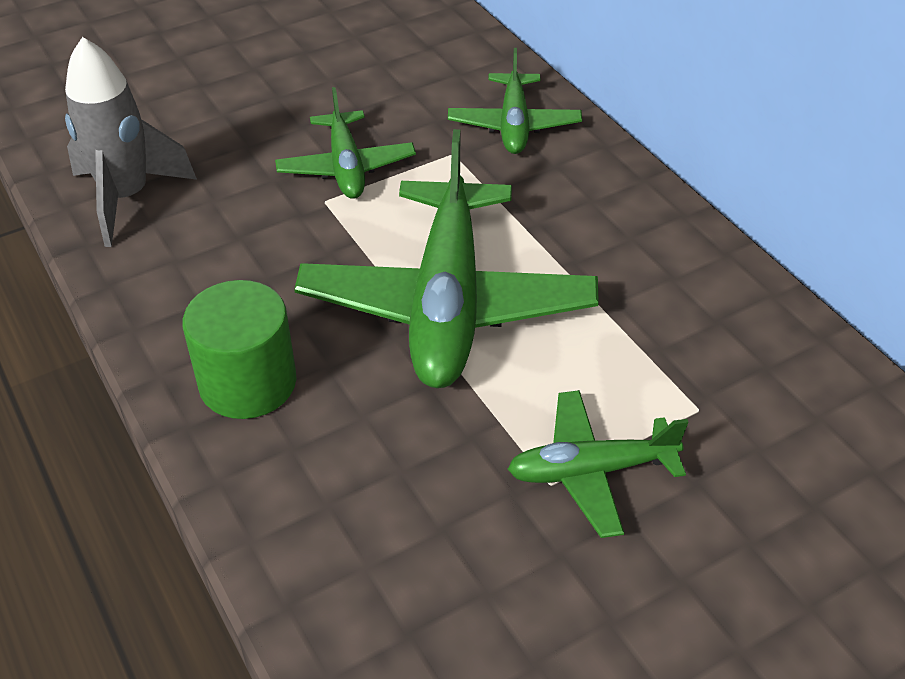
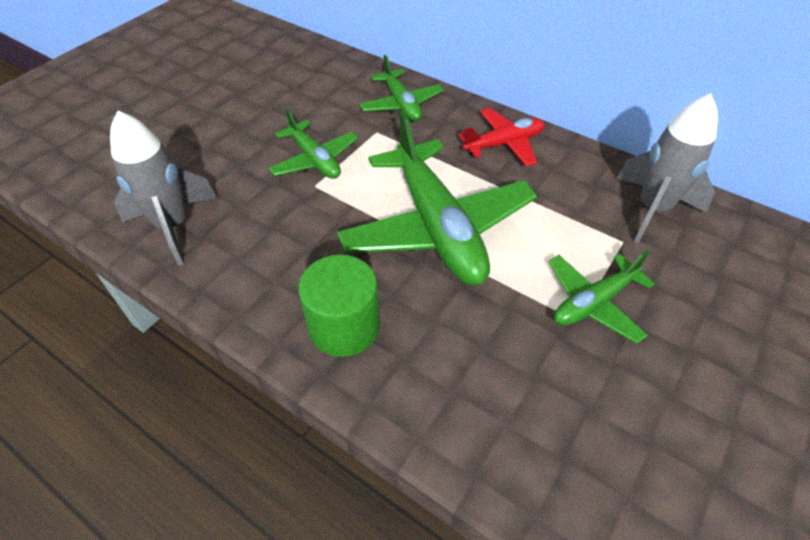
camera: 25 degrees left, 5 degrees up
(623, 222) = (504, 144): none -> red plane
(781, 381) = (652, 209): none -> grey rocket

